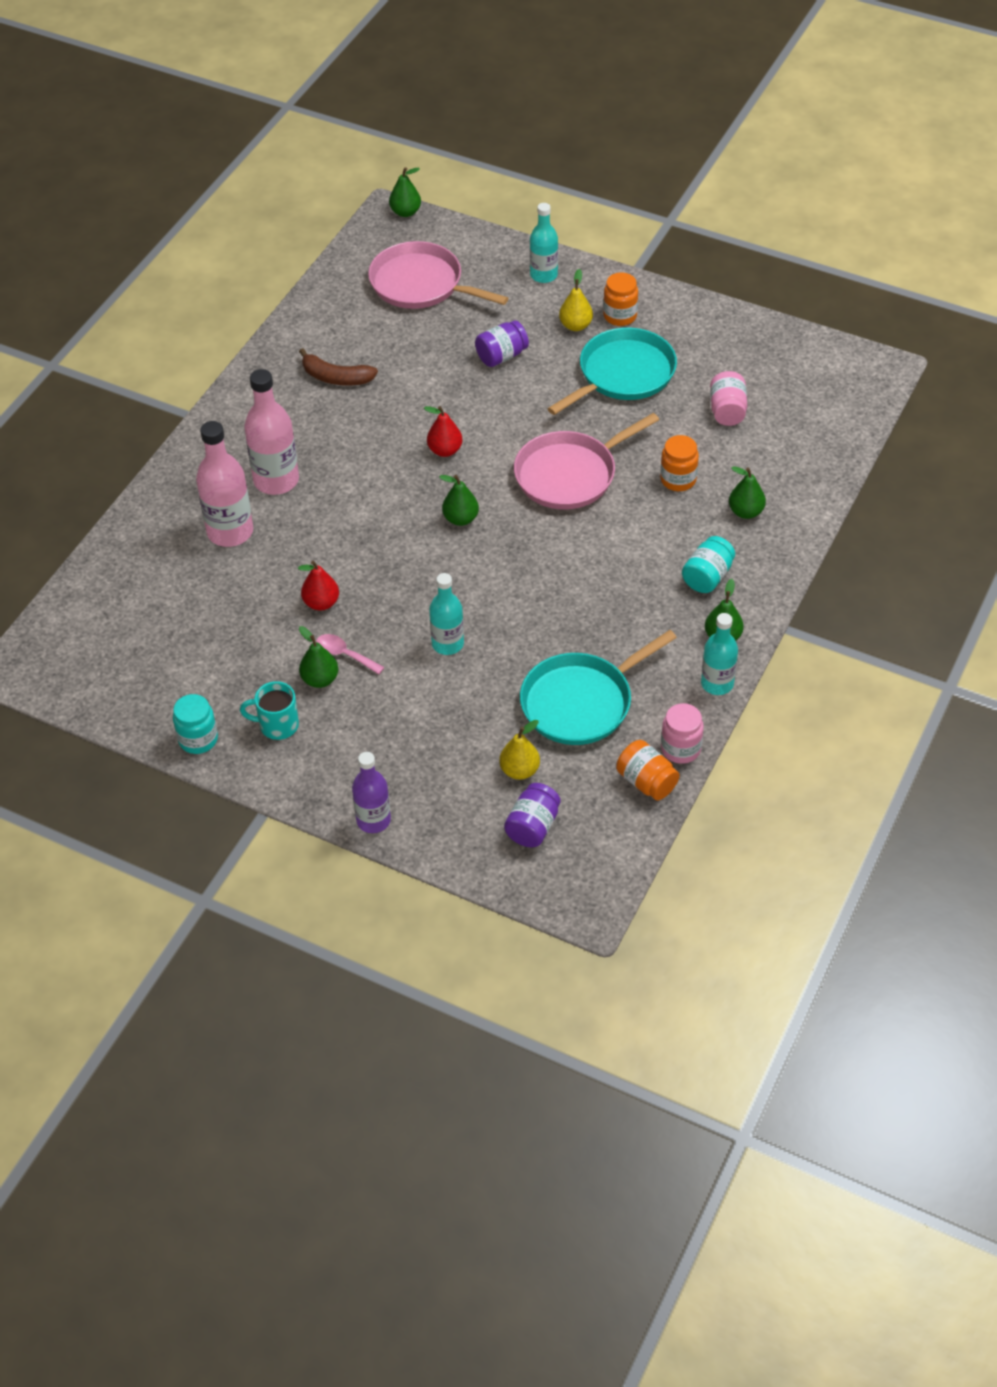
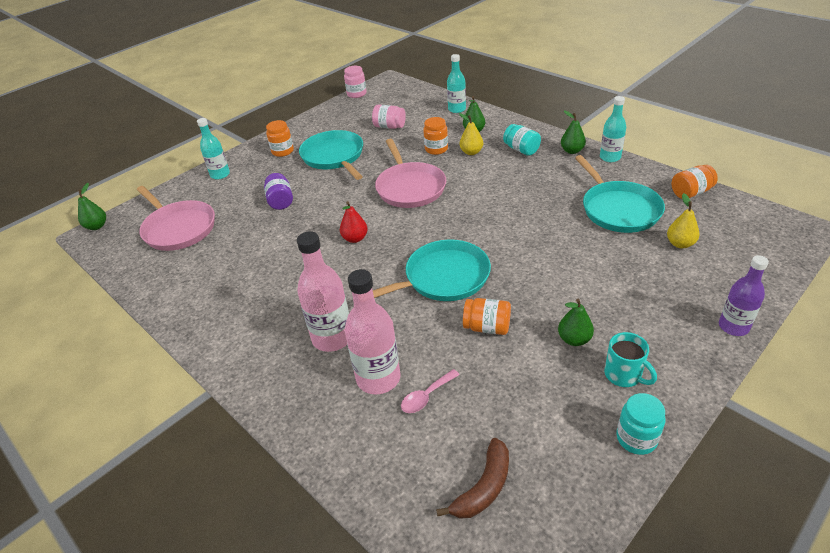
camera: 70 degrees left, 10 degrees down
(277, 725) = (624, 375): turquoise mug -> turquoise mug turned 60 degrees counterclockwise
(321, 603) = (487, 327): red pear -> orange jar
(336, 377) = (239, 285): brown banana -> brown banana (484, 487)
(344, 654) = (549, 320): pink spoon -> pink spoon (426, 396)
(393, 549) = (443, 278): none -> turquoise pan
(421, 284) = (178, 228): pink pan -> pink pan turned 90 degrees counterclockwise
(447, 644) = (551, 262): turquoise bottle -> turquoise bottle (457, 109)
(460, 519) = (427, 240): green pear -> none
(532, 827) = (734, 245): purple jar -> none
(575, 325) = (277, 168): yellow pear -> yellow pear (471, 152)
(680, 749) = (663, 177): pink jar -> pink jar (356, 94)

